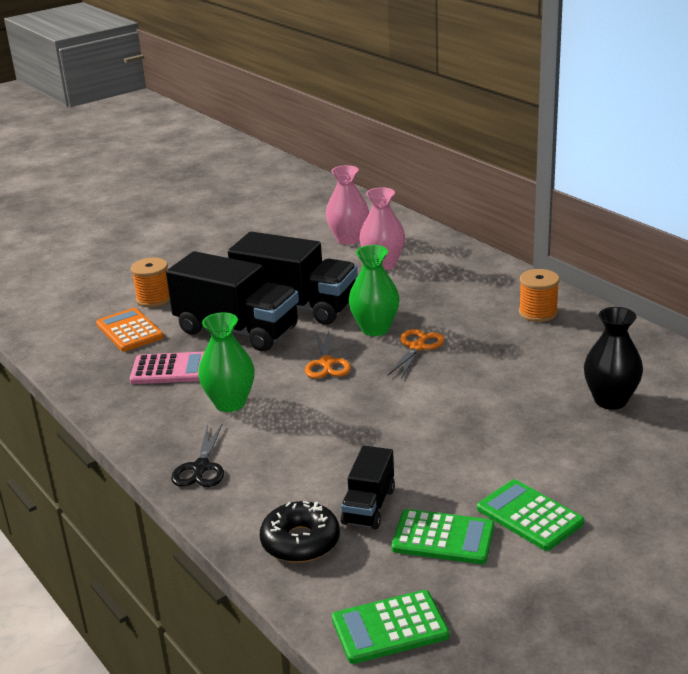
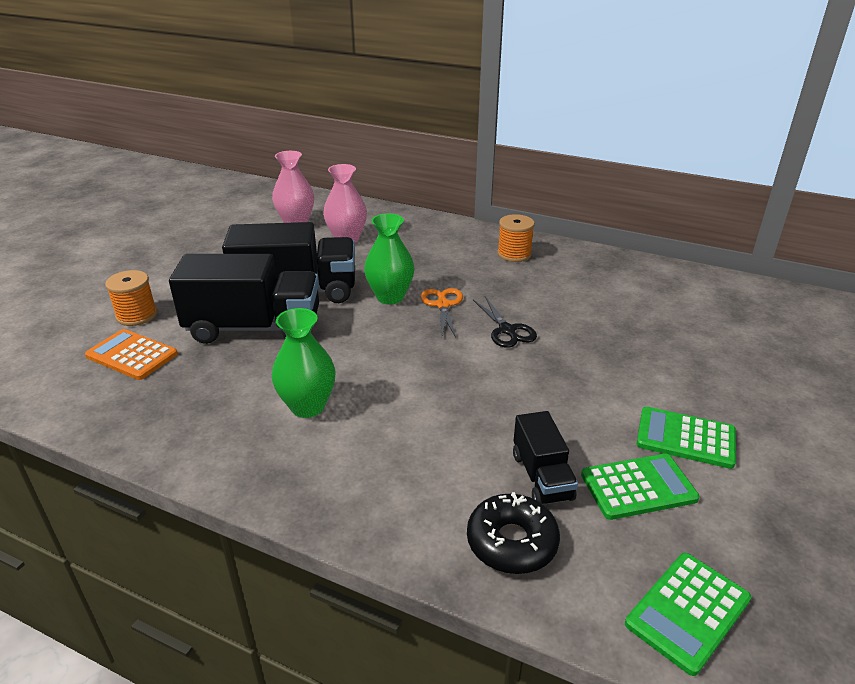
camera: 30 degrees left, 5 degrees up
(170, 369) = (211, 386): pink calculator -> none
(201, 467) = (333, 489): black scissors -> black scissors (507, 330)
(326, 363) = (372, 340): orange scissors -> none
(610, 400) = (640, 314): black vase -> none

